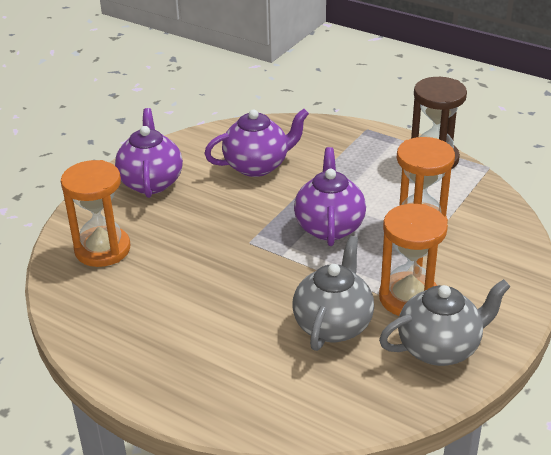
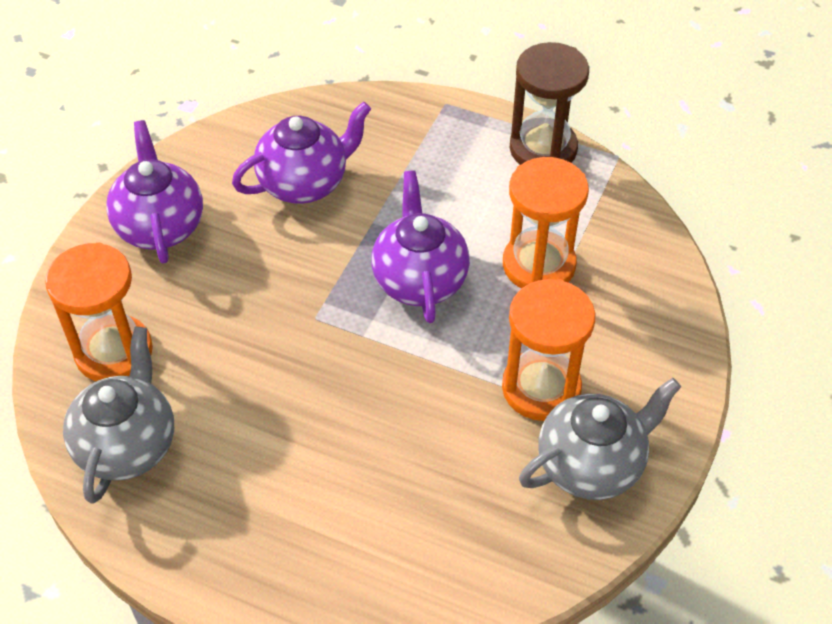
camera: 10 degrees left, 15 degrees up
(333, 325) = (449, 443): grey teapot -> grey teapot (128, 445)

